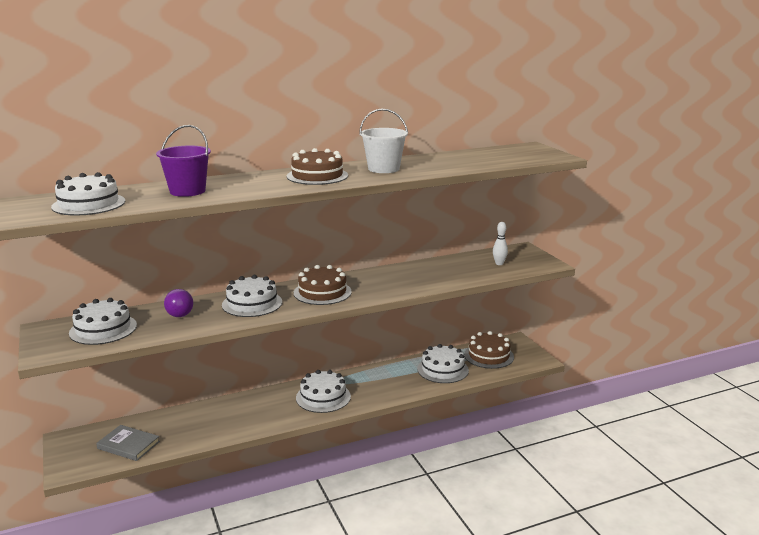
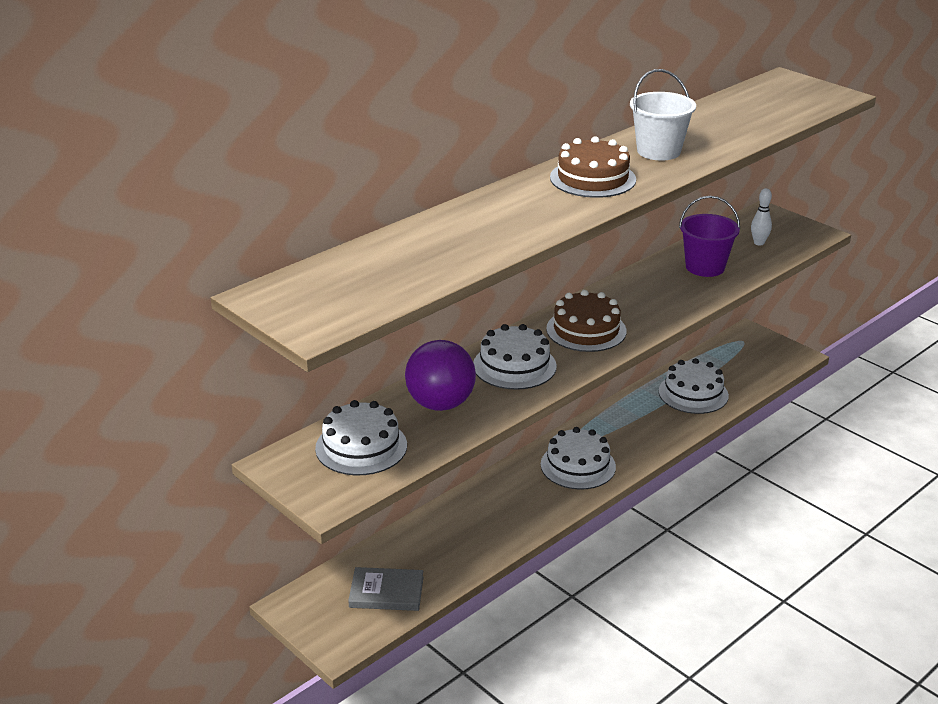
camera: 20 degrees left, 10 degrees up
(88, 204) = (367, 284): white cake -> none
(180, 315) = (440, 404): purple ball -> purple ball, size x1.75
(187, 191) = (464, 236): purple bucket -> purple bucket (705, 267)
(488, 356) = (733, 361): brown cake -> none

